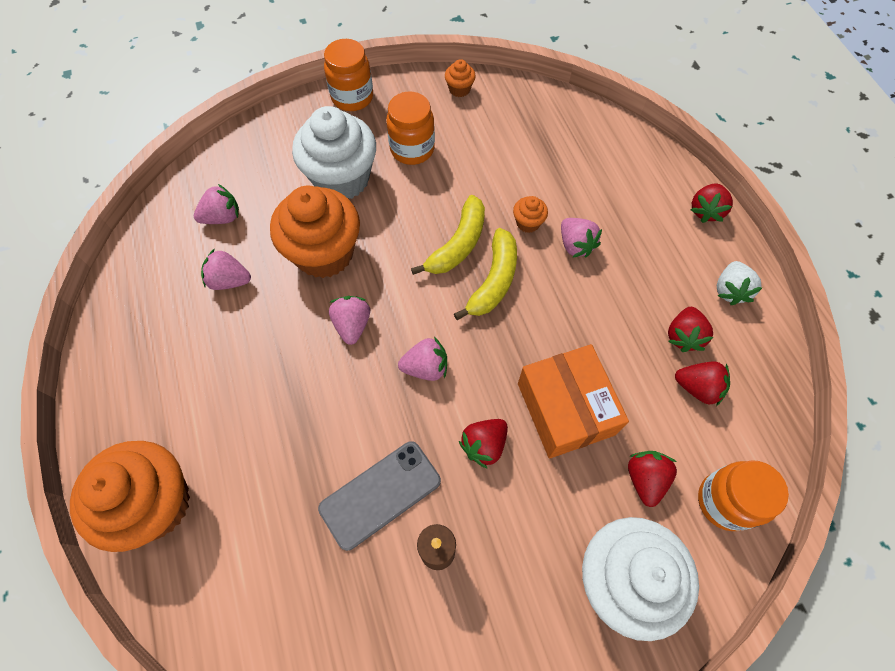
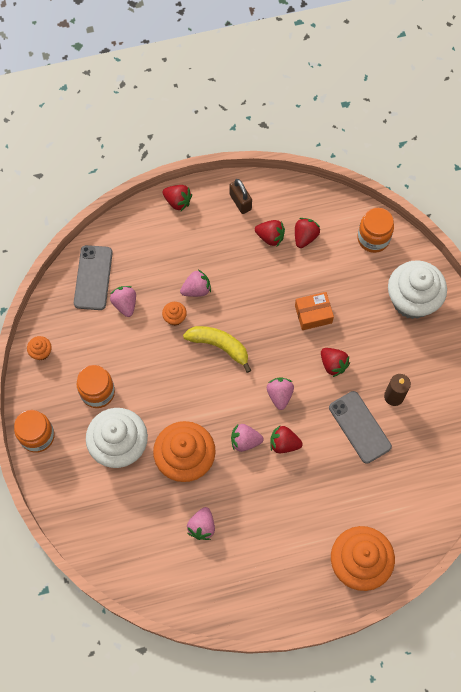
camera: 85 degrees left, 5 degrees up
(222, 217) = (145, 535): pink strawberry -> pink strawberry (125, 304)
(458, 244) = (188, 366): yellow banana -> none
(565, 408) = (313, 314): orange box -> orange box, size x0.62
(568, 129) = (93, 278): none -> grey phone
(645, 479) = (358, 278): red strawberry -> red strawberry (284, 443)
(730, 290) = (240, 202): white strawberry -> brown padlock

